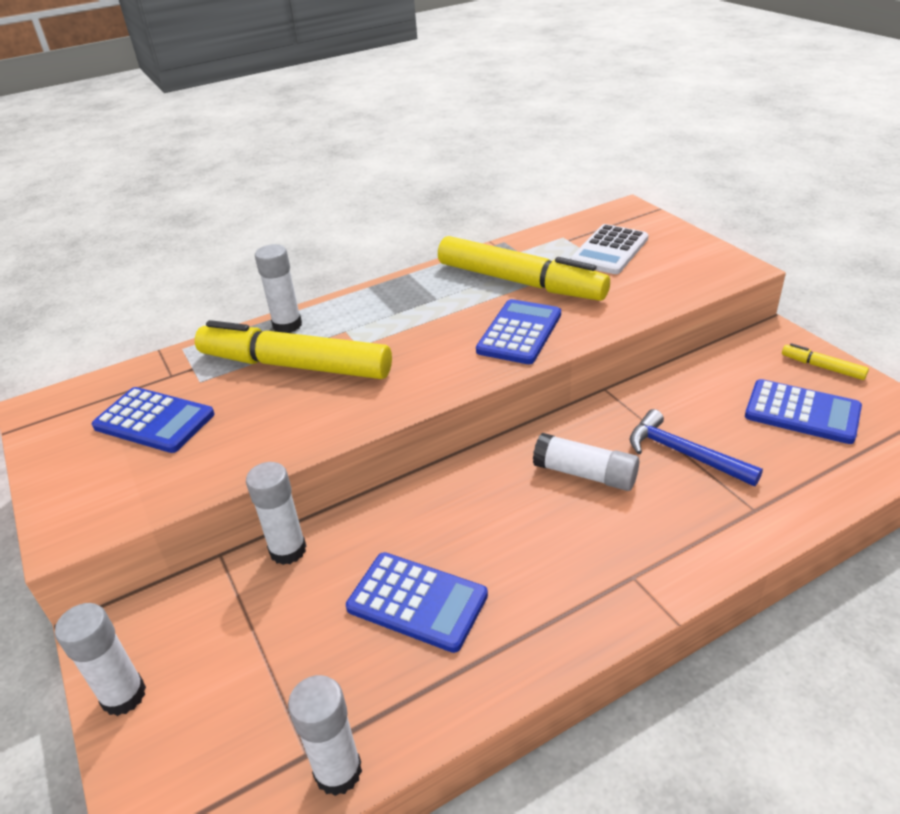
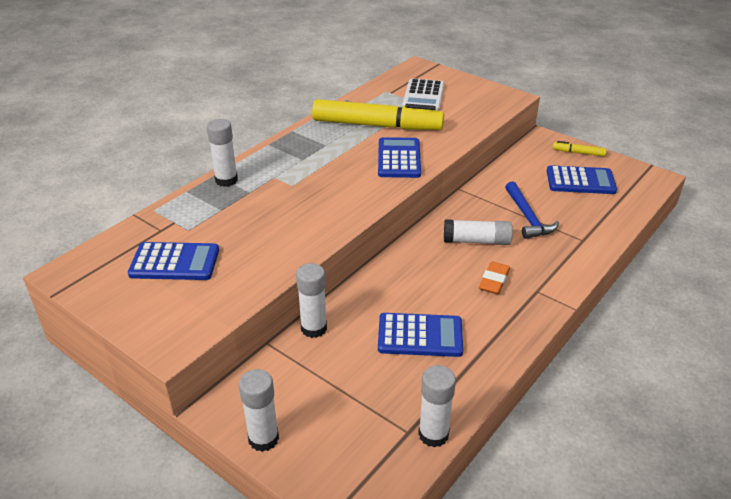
camera: 25 degrees left, 0 degrees up
(296, 366) = (255, 206): yellow marker -> none
(575, 543) = (494, 281): none -> orange eraser
(684, 453) = (527, 217): blue hammer -> blue hammer turned 120 degrees counterclockwise

